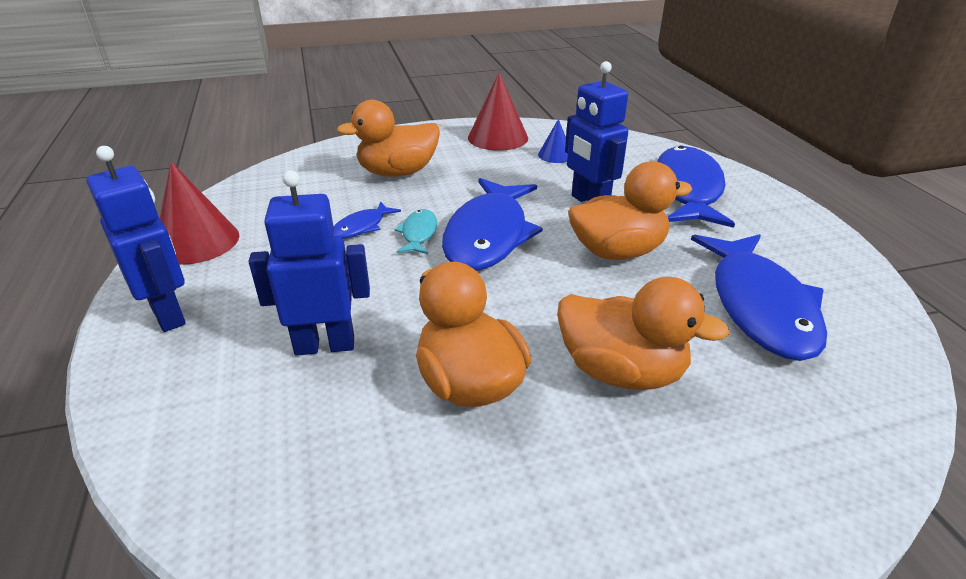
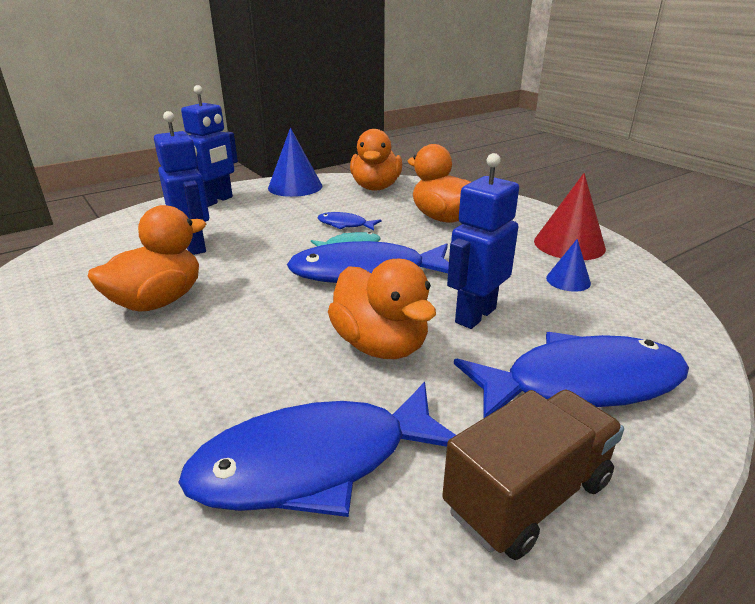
camera: 70 degrees right, 5 degrees down
(197, 241) = (295, 186): red cone -> blue cone
(621, 372) = (176, 369): orange duck -> orange duck (376, 187)
(787, 235) = (527, 495): none -> brown truck

